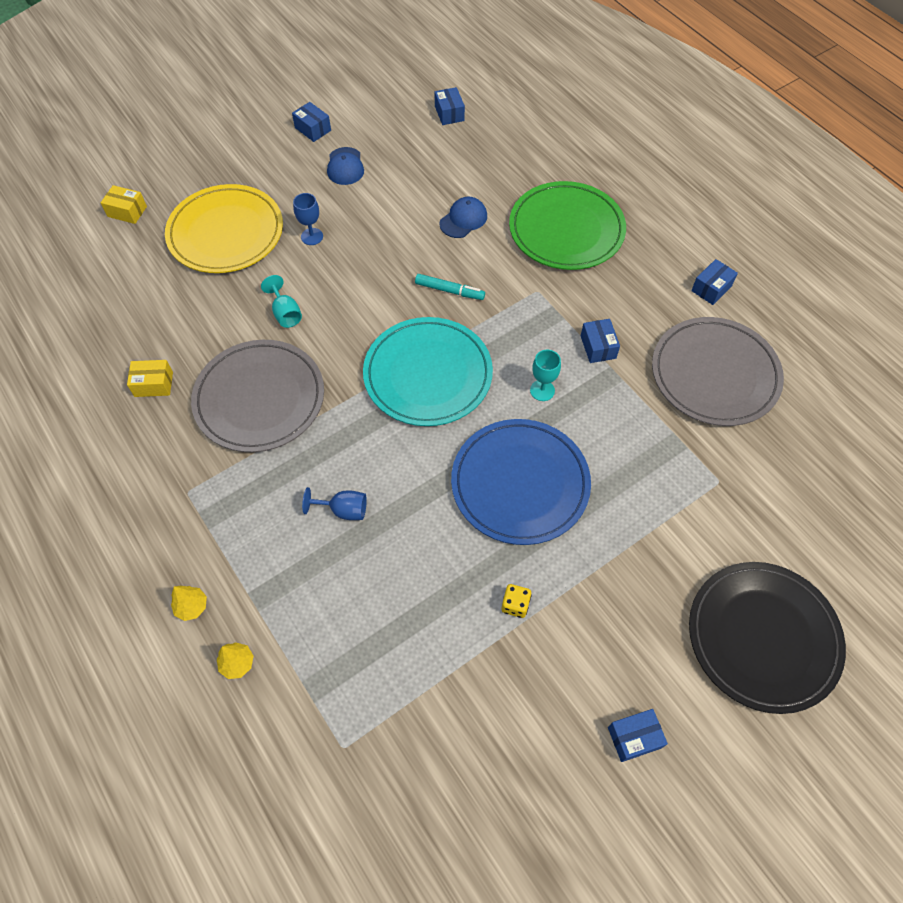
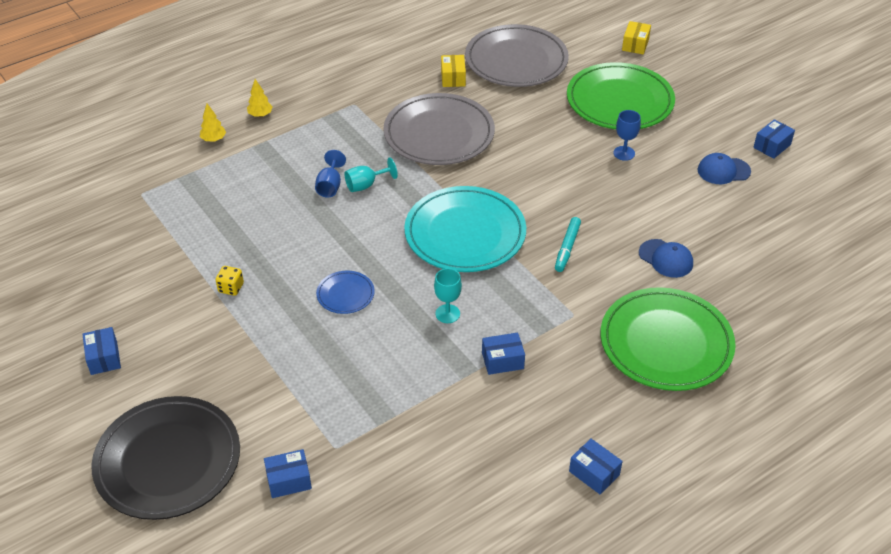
camera: 90 degrees right, 15 degrees down
(226, 233) = (619, 101): yellow plate -> green plate
(285, 313) = (530, 142): turquoise goblet -> turquoise goblet (366, 185)
(449, 113) = (829, 248): blue box -> blue box (289, 480)
(520, 484) = (345, 294): blue plate -> blue plate, size x0.45
(714, 374) = (469, 460): grey plate -> grey plate (516, 60)

